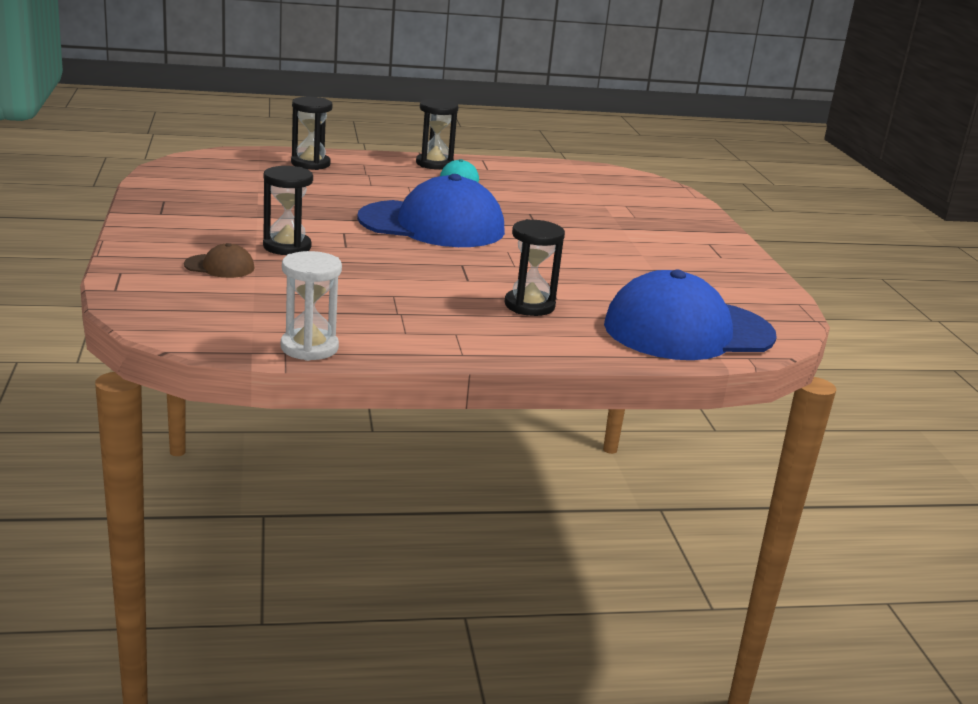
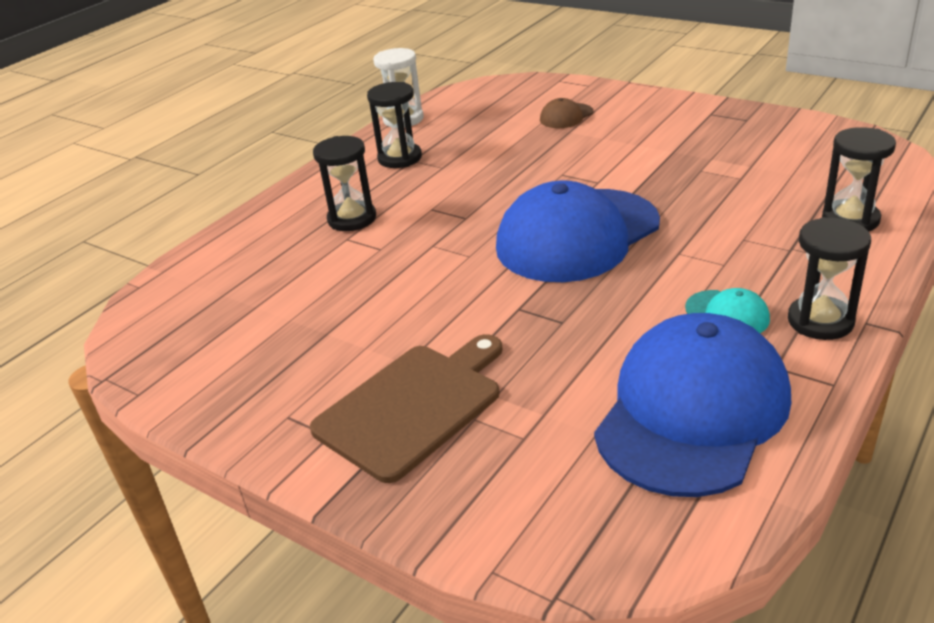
camera: 140 degrees right, 10 degrees up
(287, 247) = (583, 148): black hourglass -> black hourglass (400, 158)
(655, 230) = (413, 406): none -> brown cutting board
(688, 330) = (210, 279): blue cap -> blue cap (692, 411)

